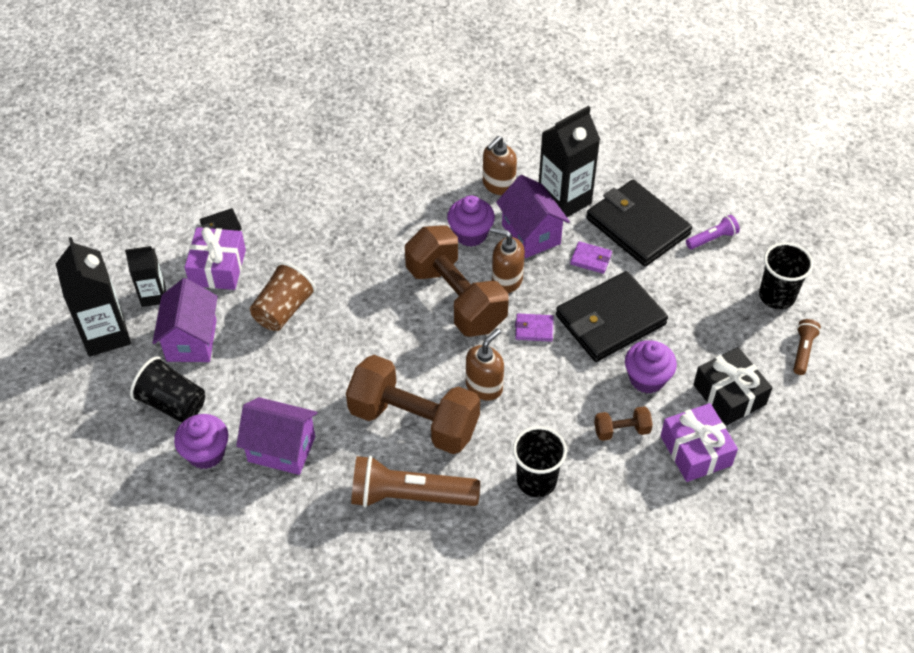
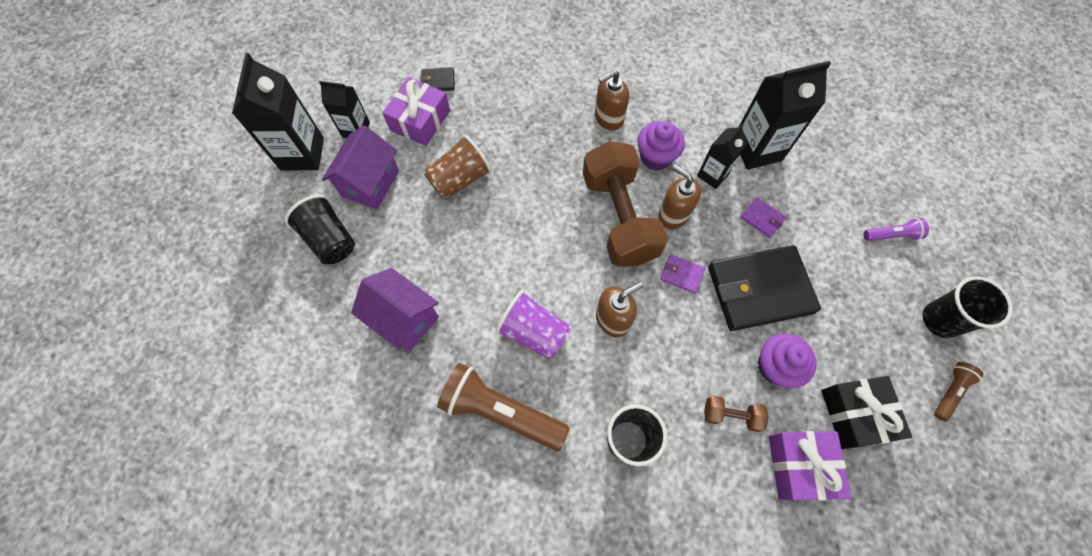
camera: 20 degrees right, 15 degrees up
(206, 453) = (338, 299): purple cupcake -> none
(414, 421) = (534, 332): brown dumbbell -> purple cup
(498, 185) = (699, 115): brown soap dispenser -> brown soap dispenser (608, 118)
(531, 234) = (712, 175): purple house -> black carton
(637, 226) = (820, 198): black wallet -> none

